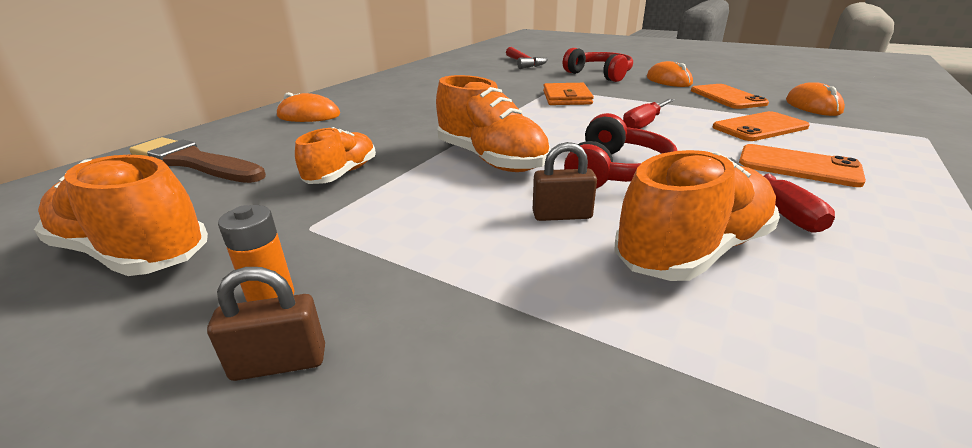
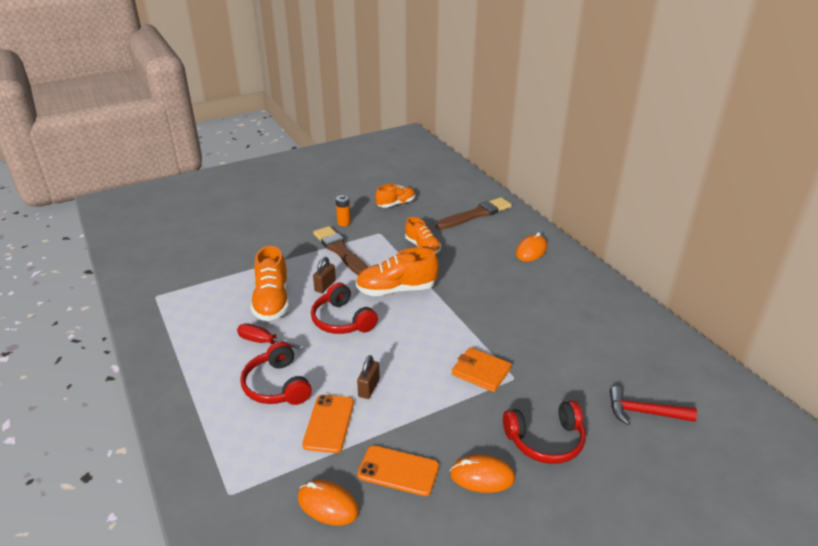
camera: 120 degrees right, 5 degrees up
(134, 253) = (396, 204): orange shoe -> orange shoe, size x0.64
(279, 363) = (315, 221): brown padlock -> brown padlock (369, 388)
(423, 247) = (340, 251): none -> brown brush
(644, 124) = (389, 373): red screwdriver -> none
(798, 166) = (277, 385): orange phone -> red headphones

